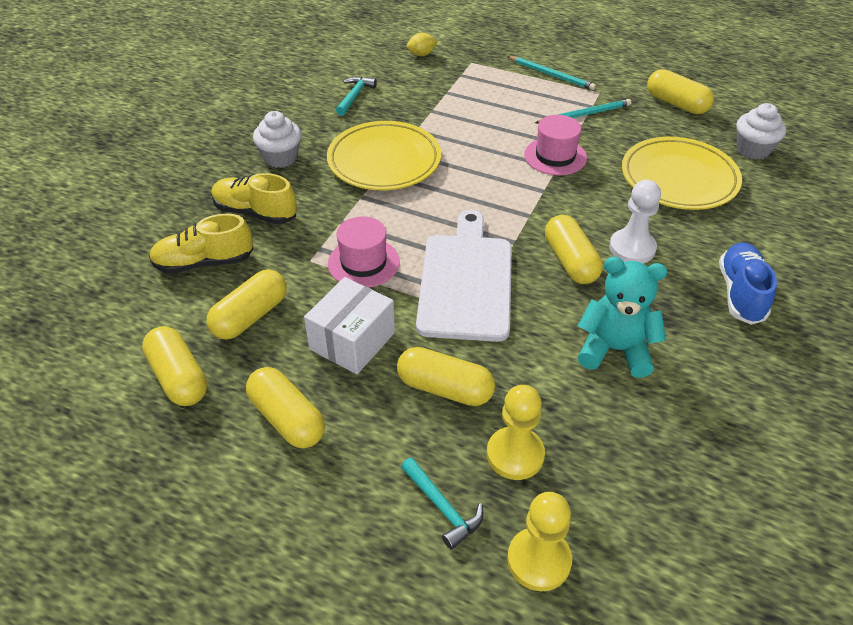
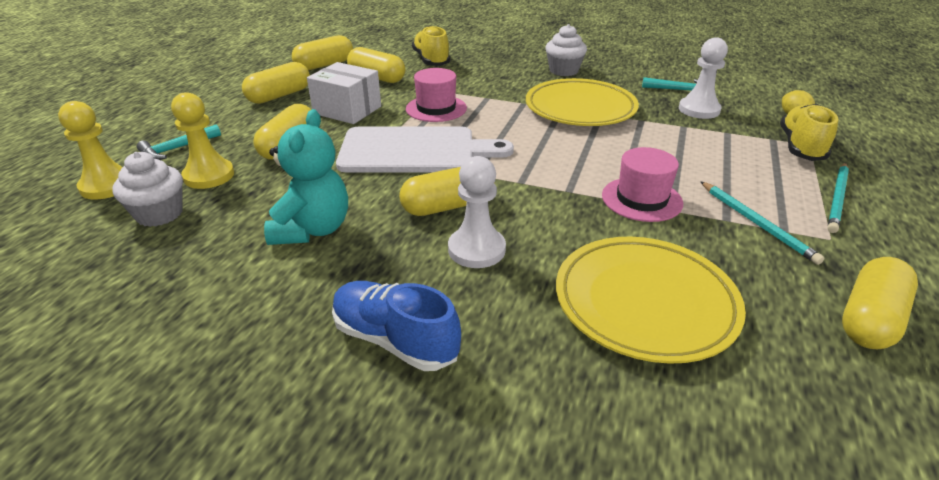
camera: 85 degrees right, 10 degrees down
(255, 212) = (490, 69): yellow shoe -> yellow shoe (801, 147)
(400, 95) = (699, 110): none -> white pawn
(741, 293) = (395, 340): blue shoe -> blue shoe turned 150 degrees counterclockwise
(753, 150) = (788, 410): white cupcake -> white cupcake (159, 214)

